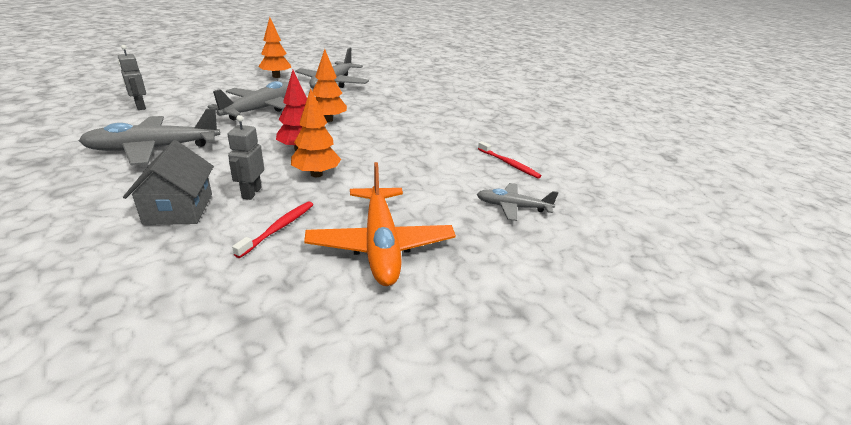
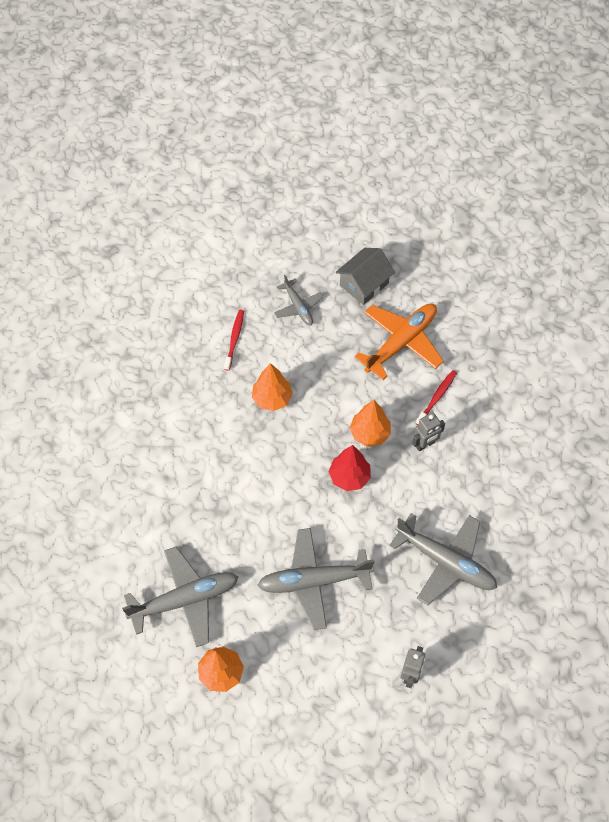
camera: 125 degrees left, 30 degrees up
(179, 209) = (474, 460): grey house -> grey house (364, 284)
(279, 228) = (437, 397): red toothbrush -> red toothbrush turned 135 degrees clockwise
(328, 120) = (280, 511): orange tree -> orange tree (272, 399)

